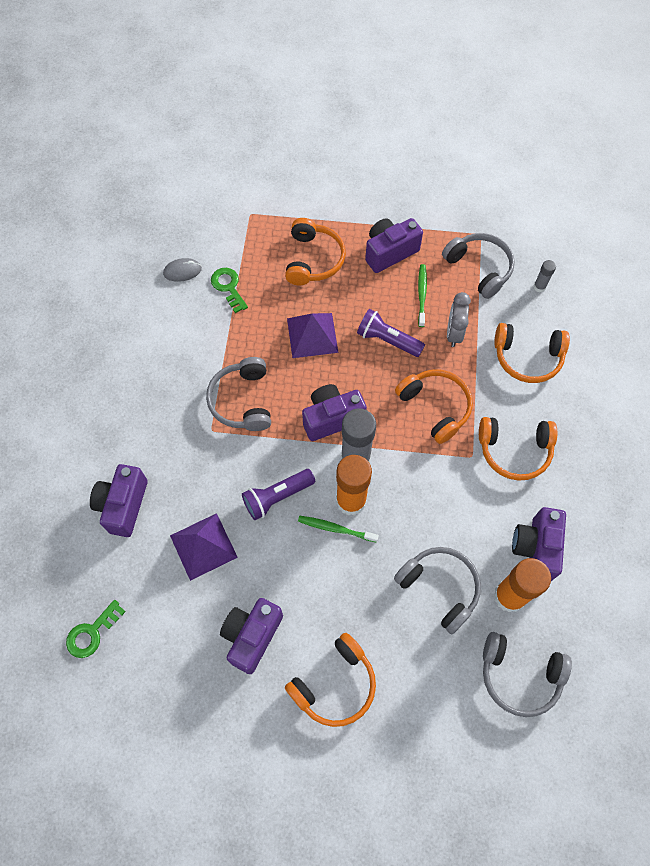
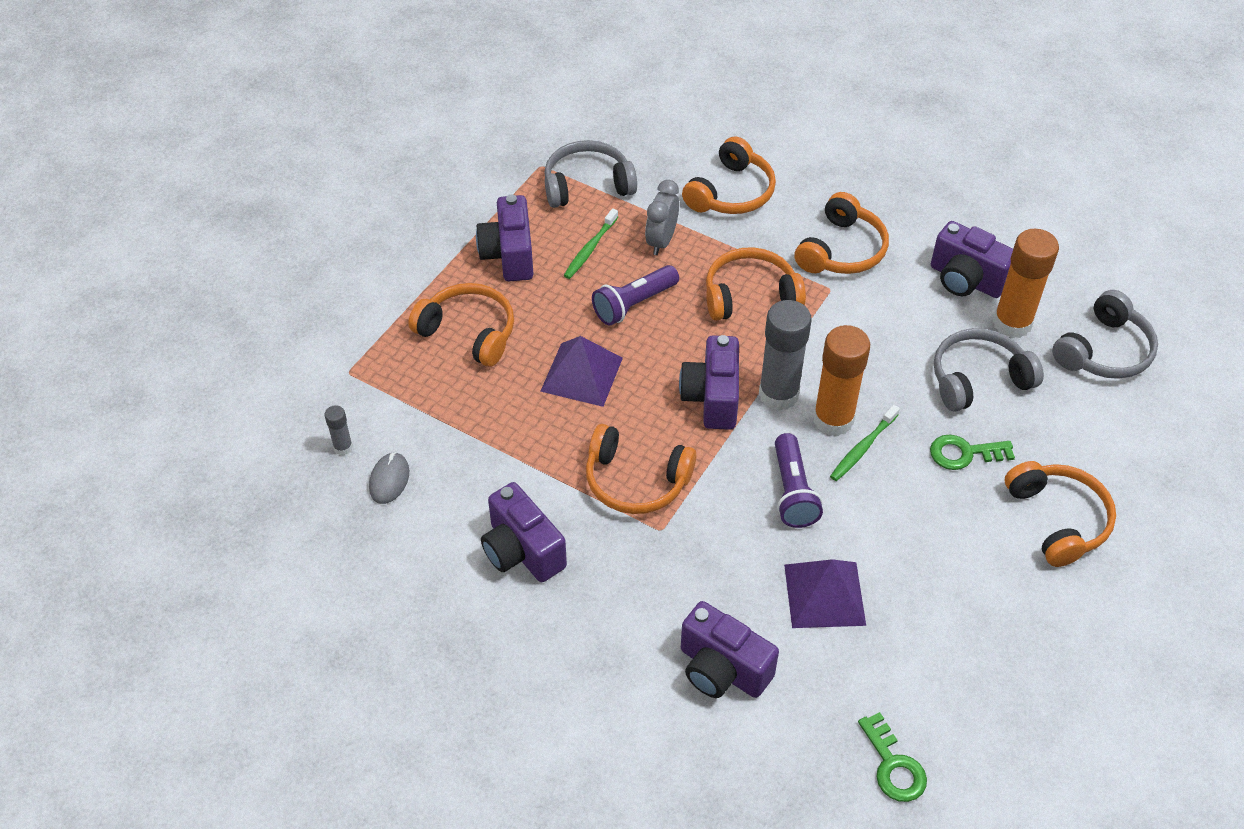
camera: 65 degrees left, 15 degrees down
(228, 287) = (451, 437): green key -> green key (964, 453)
(242, 401) = (636, 481): grey headphones -> orange headphones
(252, 636) = (967, 582): purple camera -> purple camera (522, 551)
(422, 294) = (590, 249): green toothbrush -> green toothbrush turned 90 degrees counterclockwise
(454, 333) = (661, 241): grey clock -> grey clock turned 75 degrees clockwise
(539, 287) = (645, 146): grey glue stick -> grey glue stick (343, 447)

